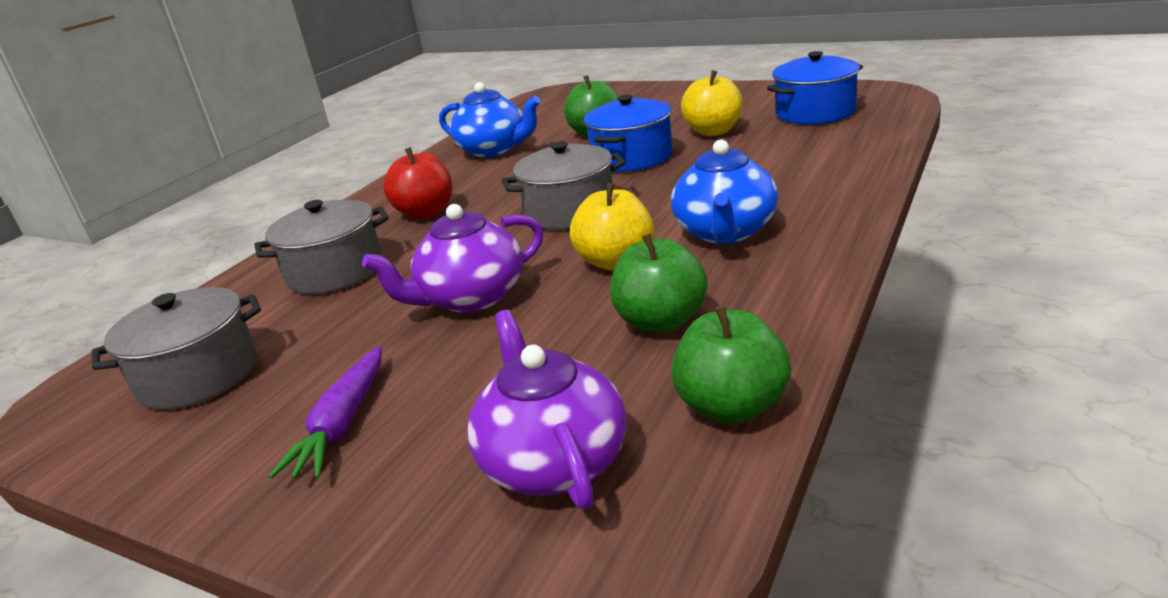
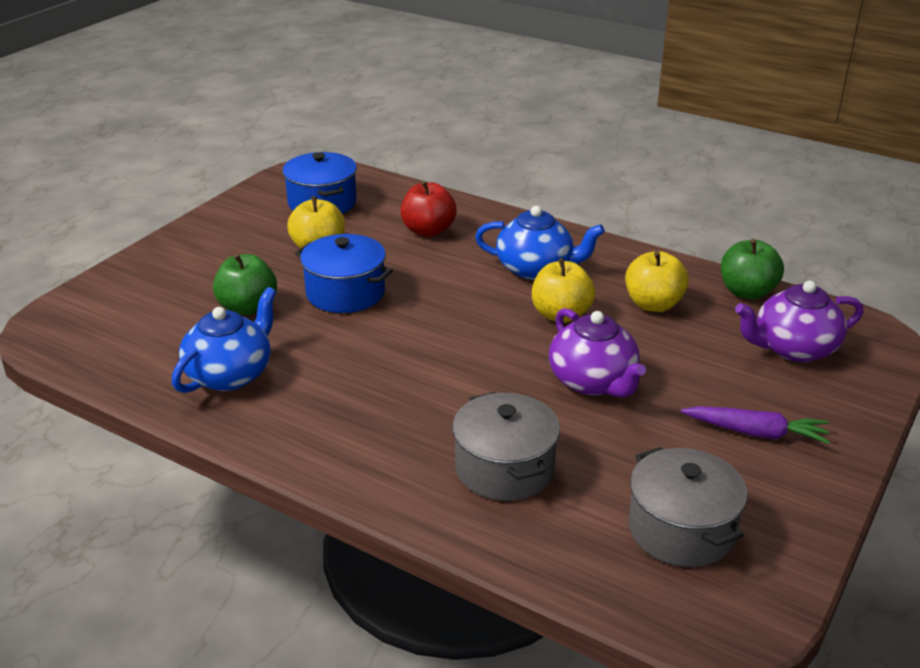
camera: 90 degrees left, 5 degrees up
(426, 212) = (389, 417): red apple -> red apple (428, 231)
(569, 211) = (450, 331): grey pot -> none
(661, 321) = (653, 304): green apple -> yellow apple

